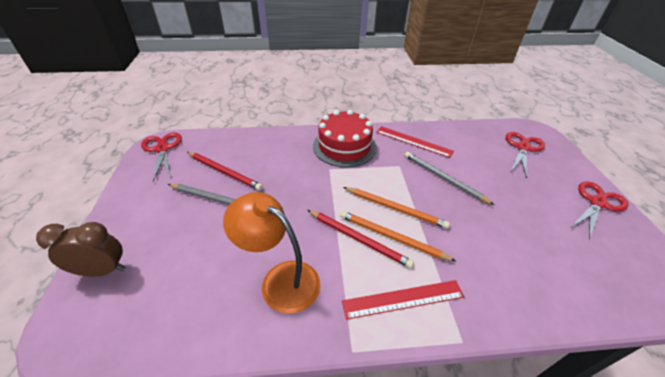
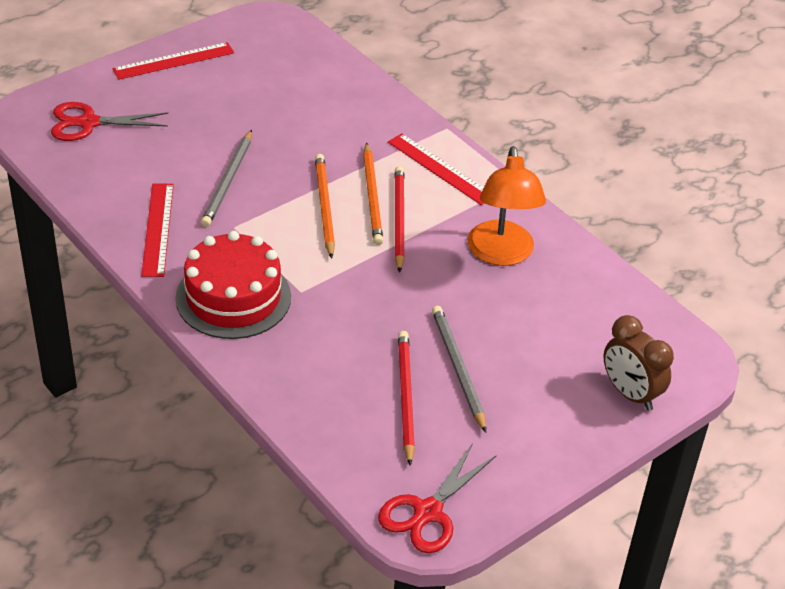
camera: 125 degrees left, 0 degrees up
(597, 203) = (174, 61): red scissors -> red ruler

